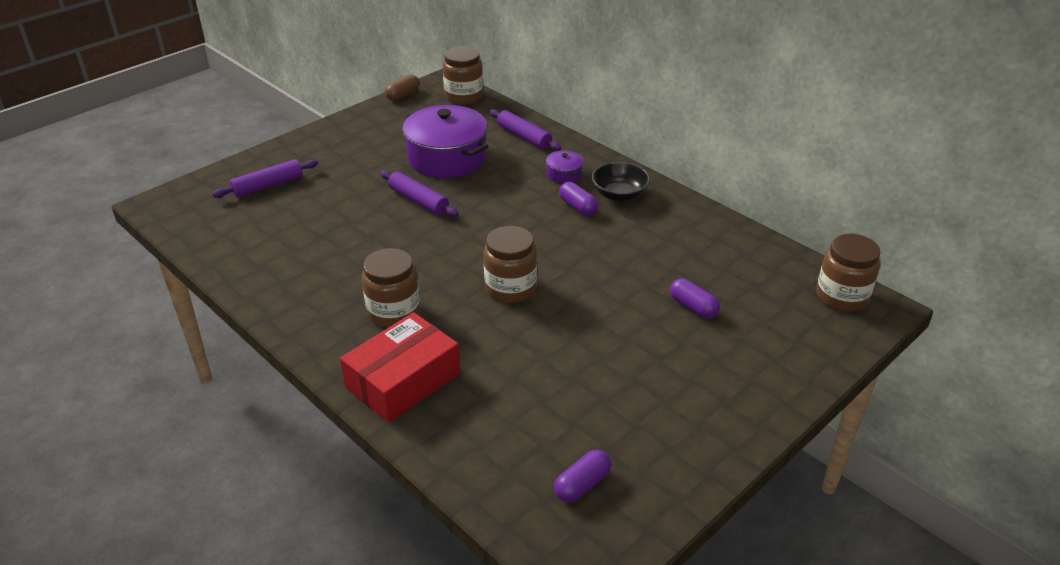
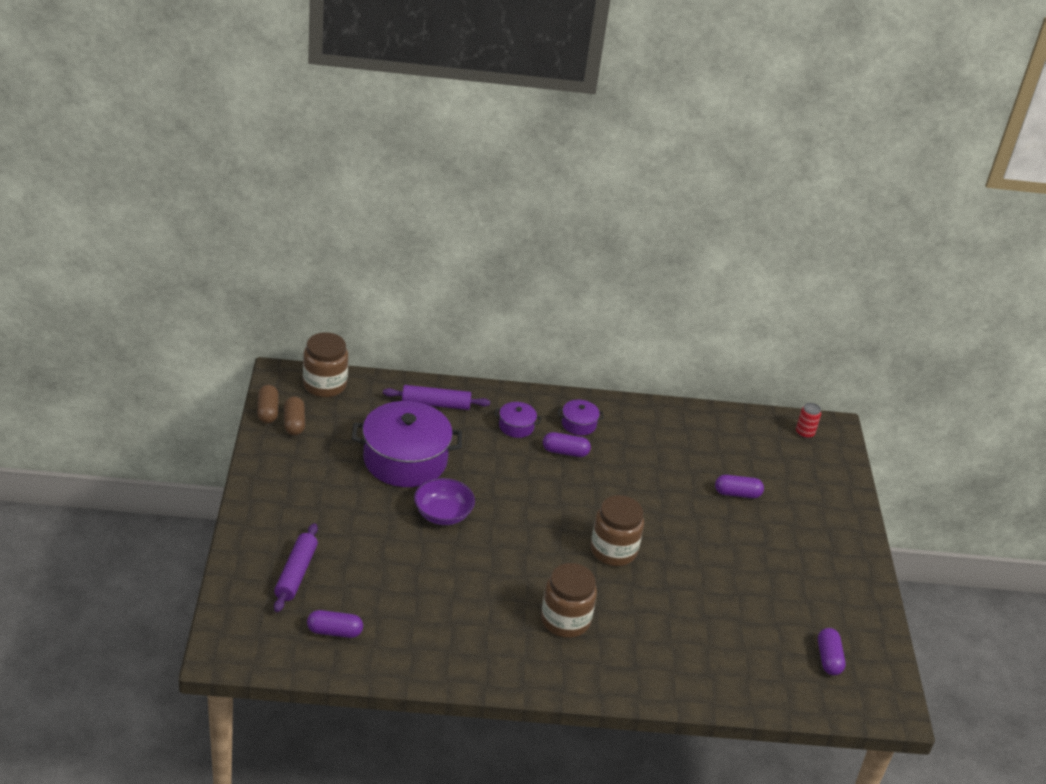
camera: 50 degrees left, 0 degrees up
(233, 229) = (334, 631): none -> purple capsule
(403, 380) = (644, 665): red box -> none
(408, 108) = (294, 423): none -> brown capsule
(418, 200) = (442, 514): purple rolling pin -> purple bowl
(619, 195) = (578, 424): black bowl -> purple pot
(842, 296) = (804, 433): brown jar -> red can

